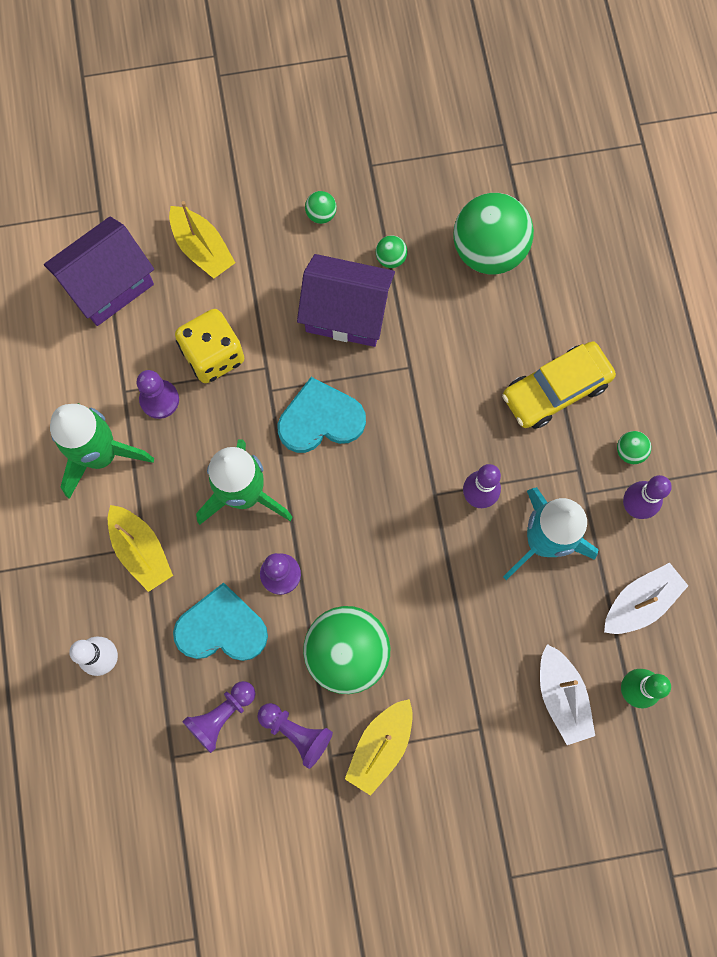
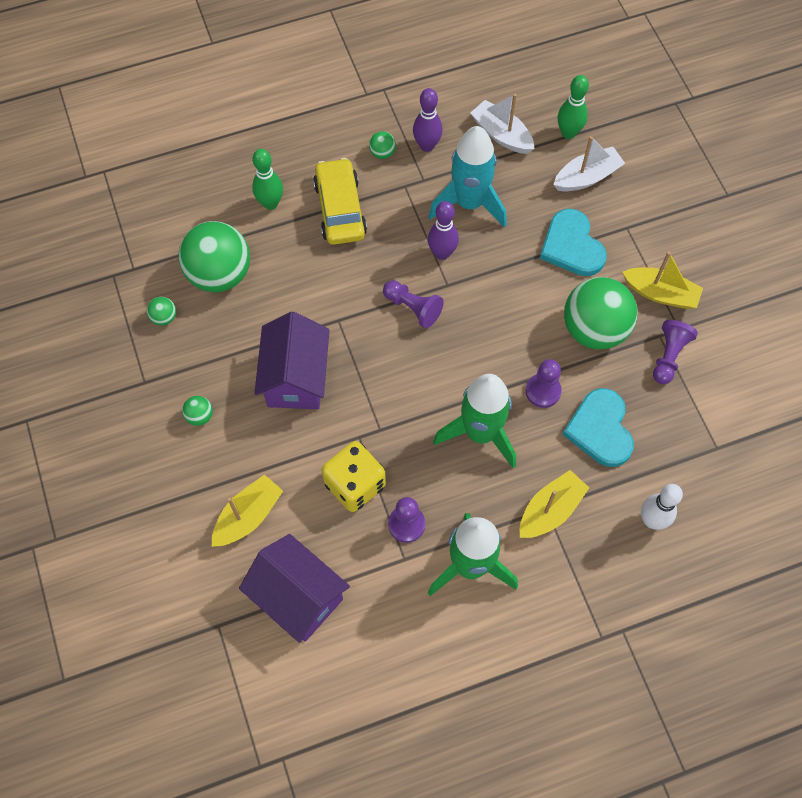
camera: 100 degrees left, 10 degrees down
(221, 715) = (672, 415): purple pawn -> purple pawn (413, 308)
(320, 419) = (399, 383): turquoise heart -> turquoise heart (572, 246)
(391, 258) = (237, 350): green ball -> green ball (164, 317)
(555, 390) = (340, 209): yellow car -> yellow car turned 150 degrees counterclockwise
(574, 315) = (270, 203): none -> green bowling pin

